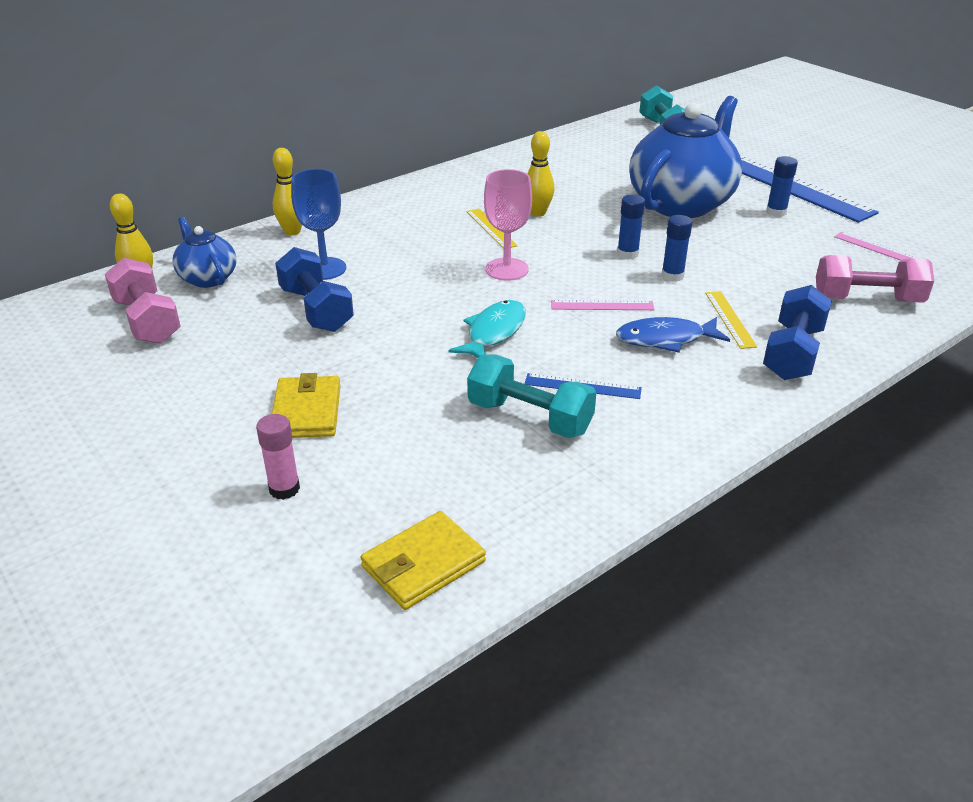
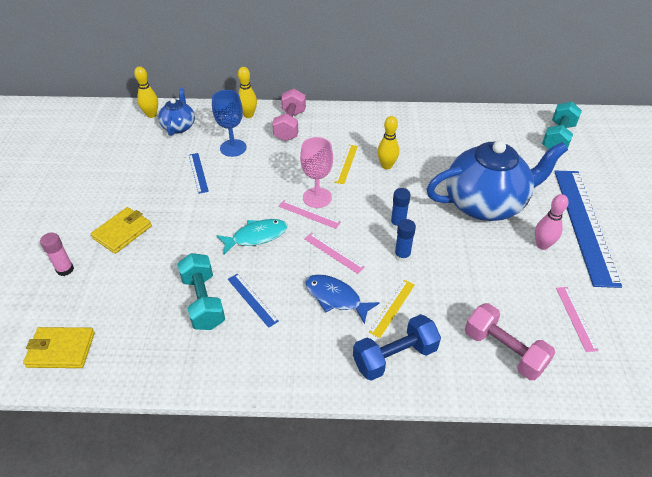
camera: 40 degrees right, 10 degrees up
(147, 321) = (128, 140): pink dumbbell -> pink dumbbell (290, 125)
(316, 310) = (198, 172): blue dumbbell -> blue ruler
(521, 287) = (309, 214): none -> pink ruler
(776, 212) = (542, 245): blue glue stick -> pink bowling pin

